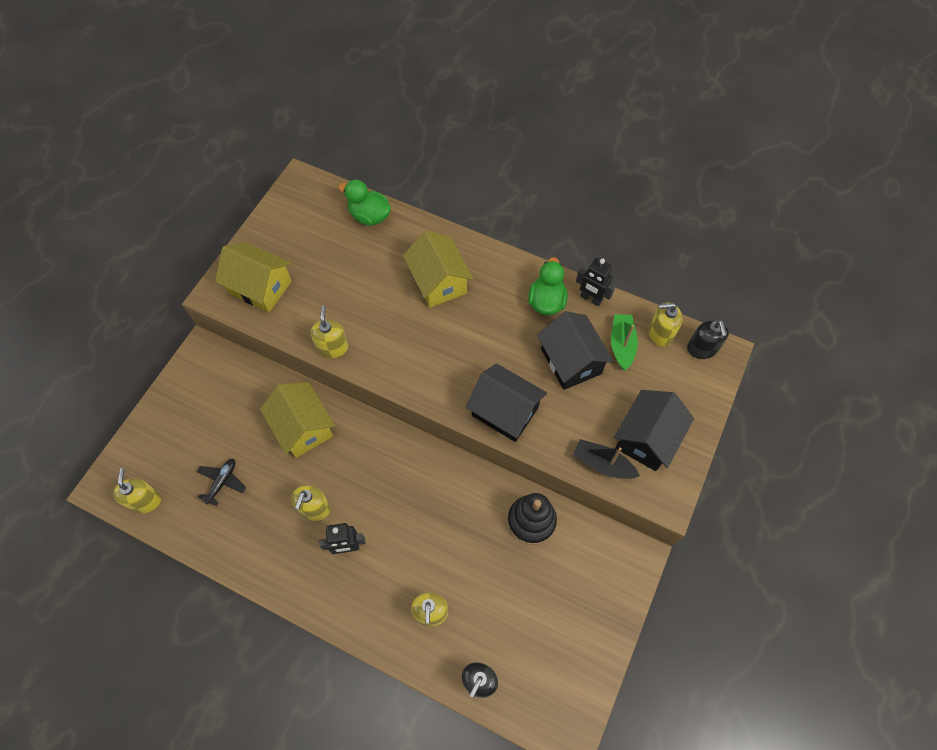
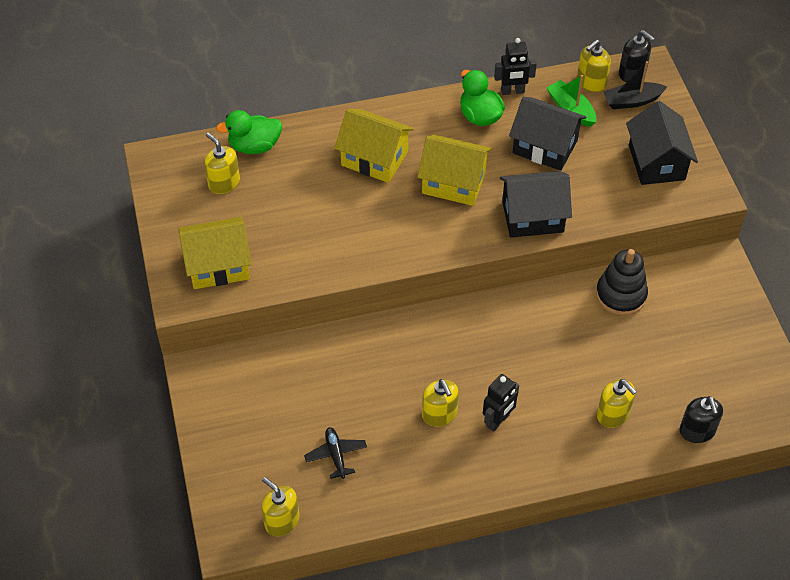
camera: 40 degrees left, 10 degrees down
(303, 427) = (361, 363): yellow house -> yellow house (453, 183)
(332, 347) = (339, 267): yellow soap dispenser -> yellow soap dispenser (224, 183)
(602, 464) = (643, 202): black boat -> black boat (632, 101)

